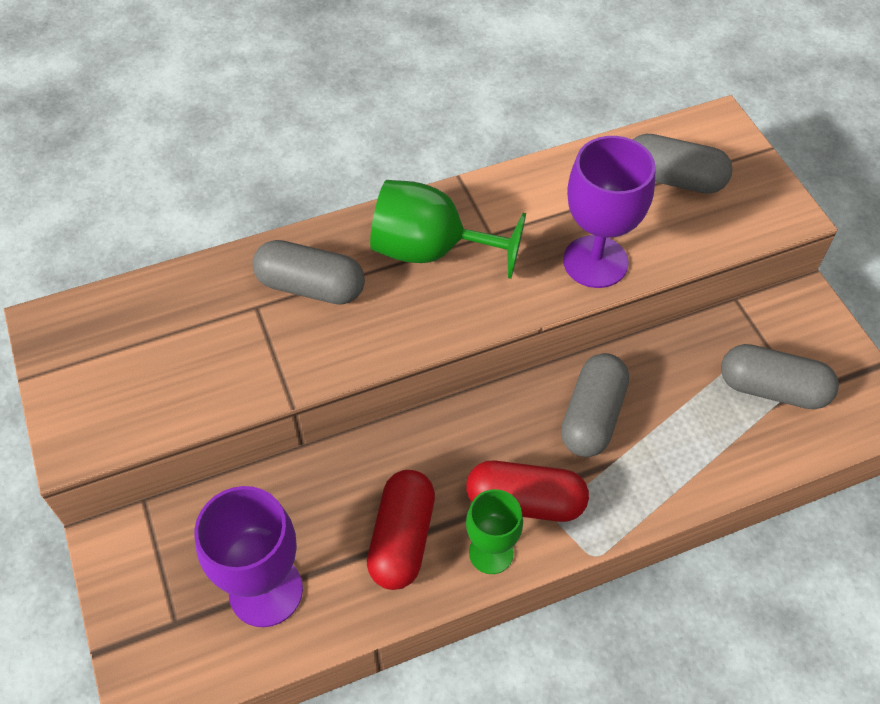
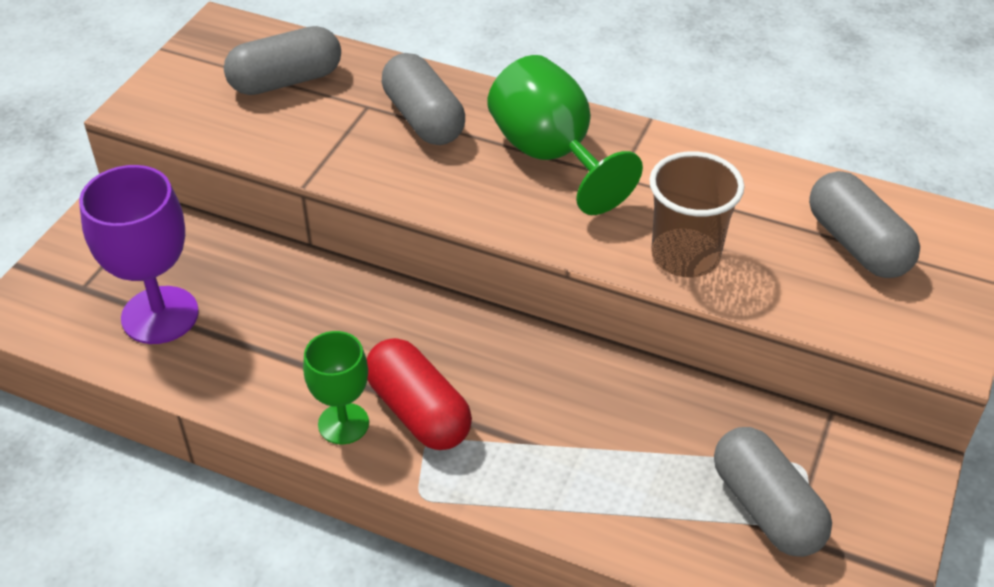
camera: 45 degrees right, 10 degrees down
(402, 539) = (293, 360): red capsule -> none
(592, 416) = (560, 396): grey capsule -> grey capsule (286, 80)
(595, 262) = (685, 256): purple goblet -> brown cup

